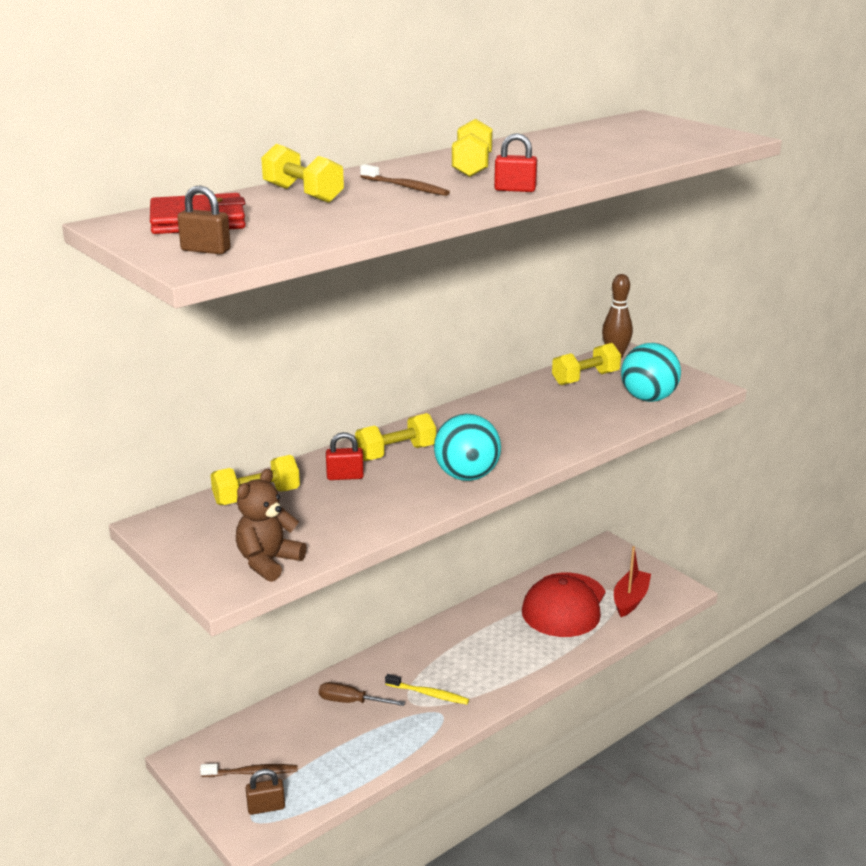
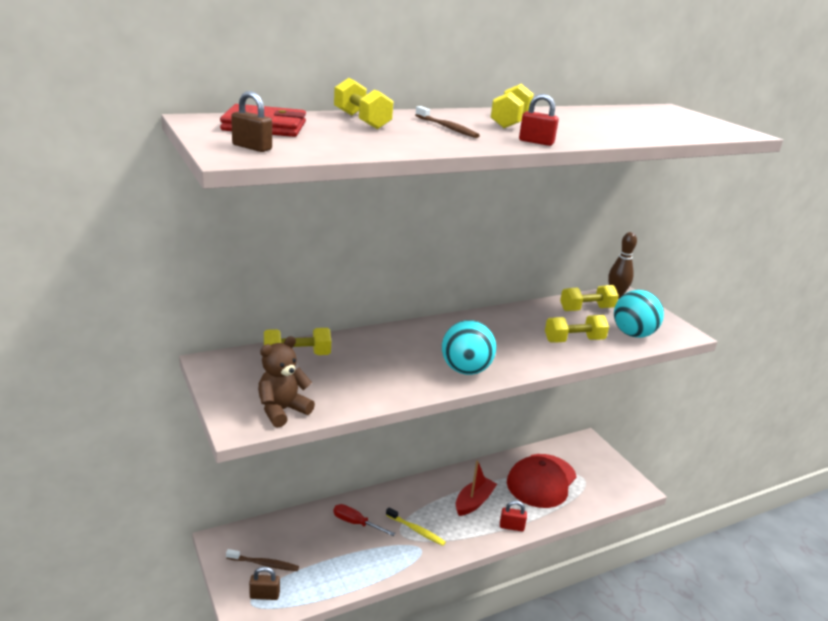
camera: 10 degrees right, 0 degrees up
(345, 476) = (370, 352): red padlock -> red padlock (511, 527)
(351, 702) = (356, 523): brown screwdriver -> red screwdriver
(396, 453) = (417, 341): yellow dumbbell -> yellow dumbbell (574, 340)
(630, 599) = (594, 487): red boat -> red boat (474, 502)

